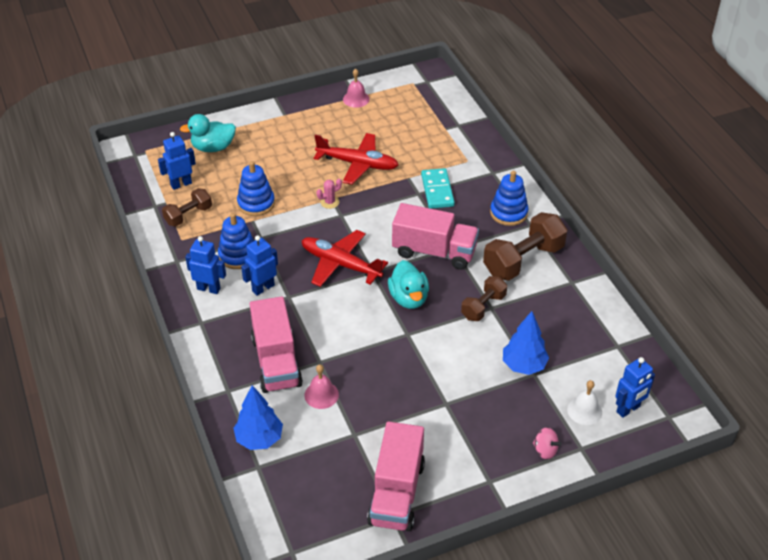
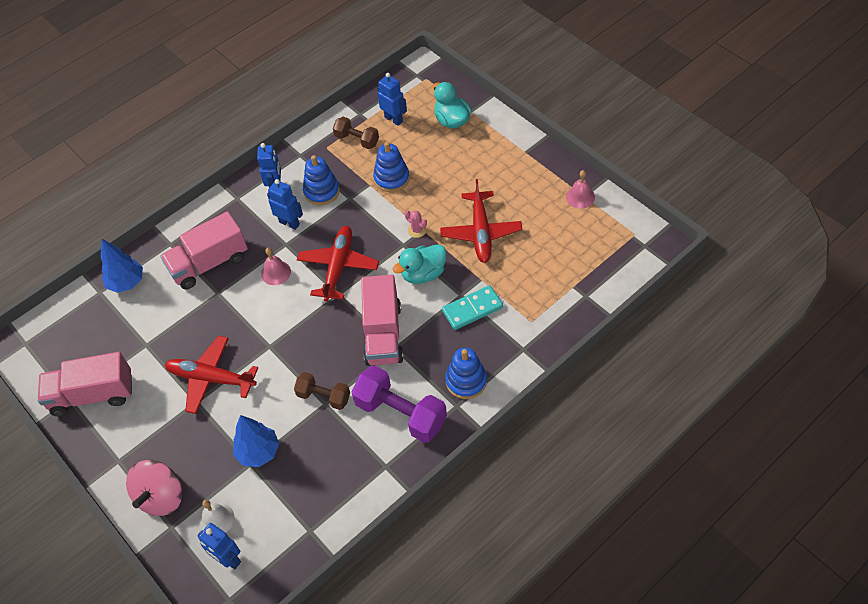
camera: 75 degrees right, 10 degrees up
(321, 395) = (182, 307): pink bell -> pink bell (276, 272)
(409, 298) = (314, 333): turquoise duck -> turquoise duck (423, 274)
(424, 386) = (211, 378): none -> red plane
(523, 260) = (401, 413): brown dumbbell -> purple dumbbell
(545, 450) = (161, 496): pink spinning top -> pink spinning top, size x2.00

